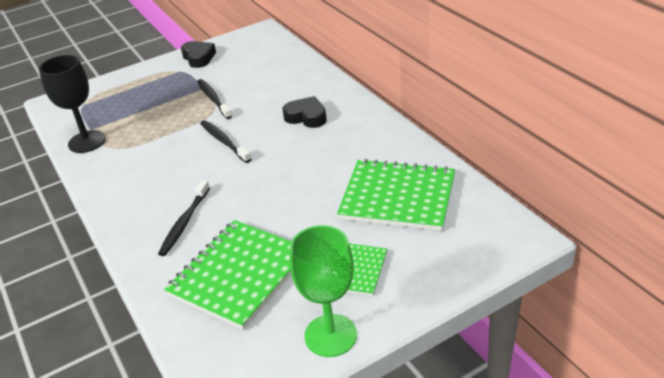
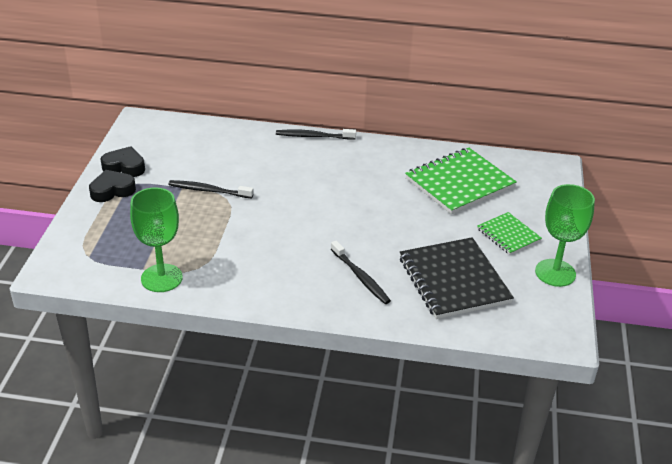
camera: 55 degrees left, 0 degrees up
(87, 142) = (161, 278): black goblet -> green goblet
(224, 141) = (281, 214): black toothbrush -> black toothbrush (313, 136)
(239, 275) = (454, 280): green notebook -> black notebook
(306, 117) = (309, 166): black heart -> black heart (112, 190)

